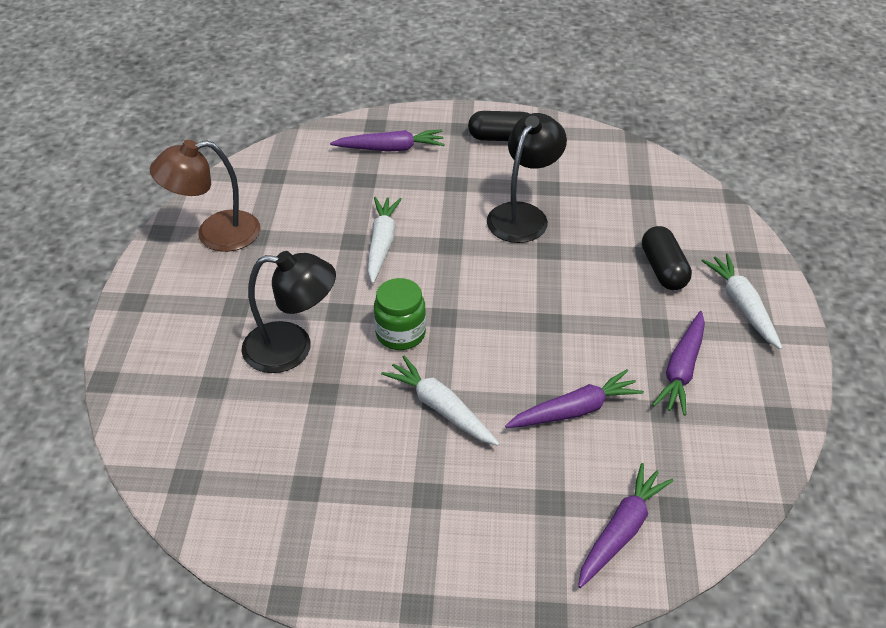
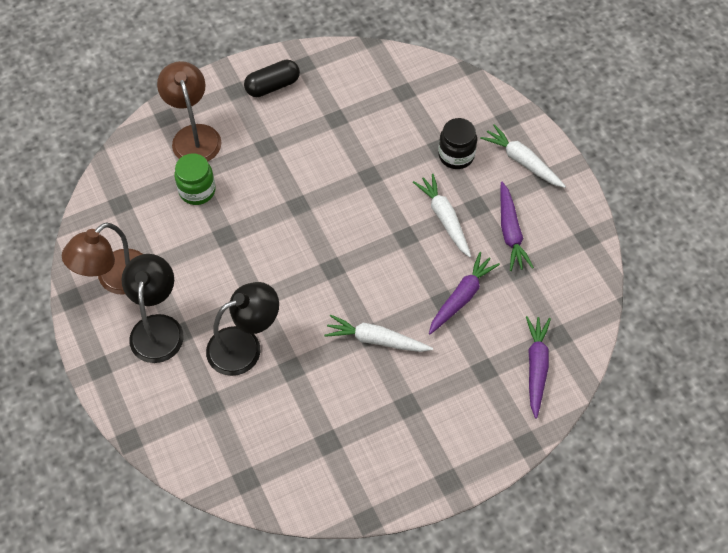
camera: 30 degrees left, 15 degrees up
(382, 244) = (248, 227): white carrot -> white carrot (444, 218)
(390, 149) = (194, 135): purple carrot -> brown lamp
(400, 334) = (312, 296): green jar -> green jar (197, 190)
(523, 215) = (333, 152): black lamp -> black lamp (157, 327)
(663, 269) = (456, 155): black capsule -> black jar

